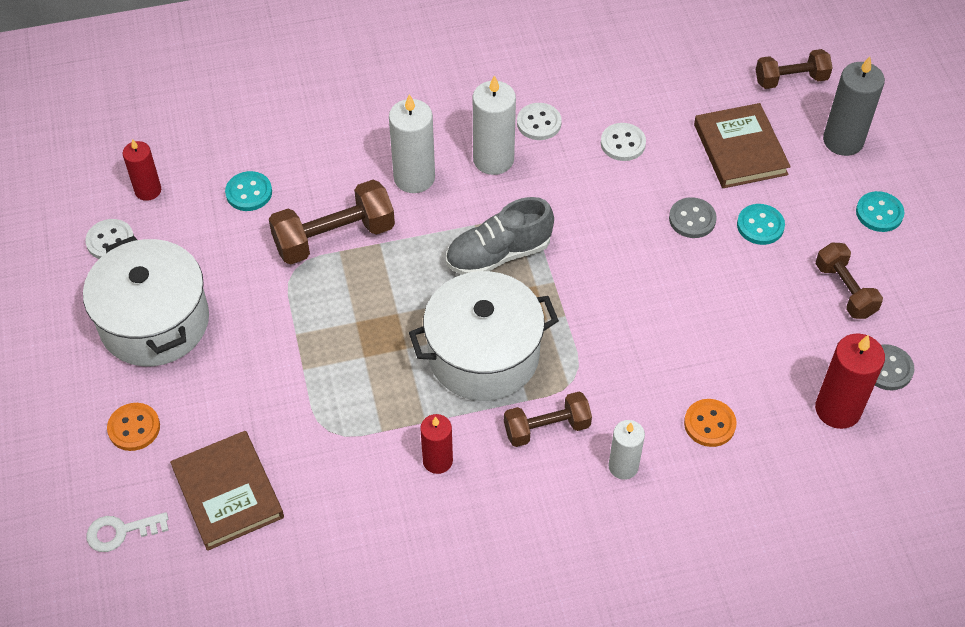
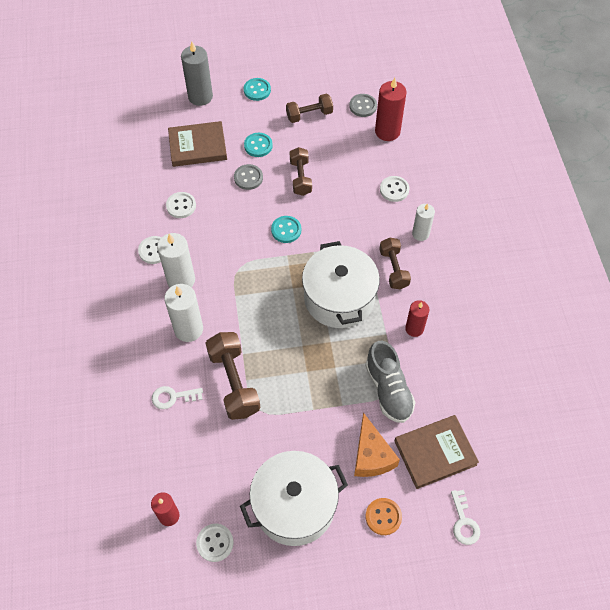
camera: 85 degrees left, 5 degrees up
(225, 410) = (371, 455): none -> orange cheese
(249, 192) = (183, 440): turquoise button -> turquoise button (286, 230)
(310, 174) = (173, 397): none -> white key
(498, 254) = (262, 283): grey shoe -> grey shoe (388, 390)
(709, 424) = (394, 189): orange button -> white button
(791, 80) = (146, 113): brown dumbbell -> brown dumbbell (300, 178)

